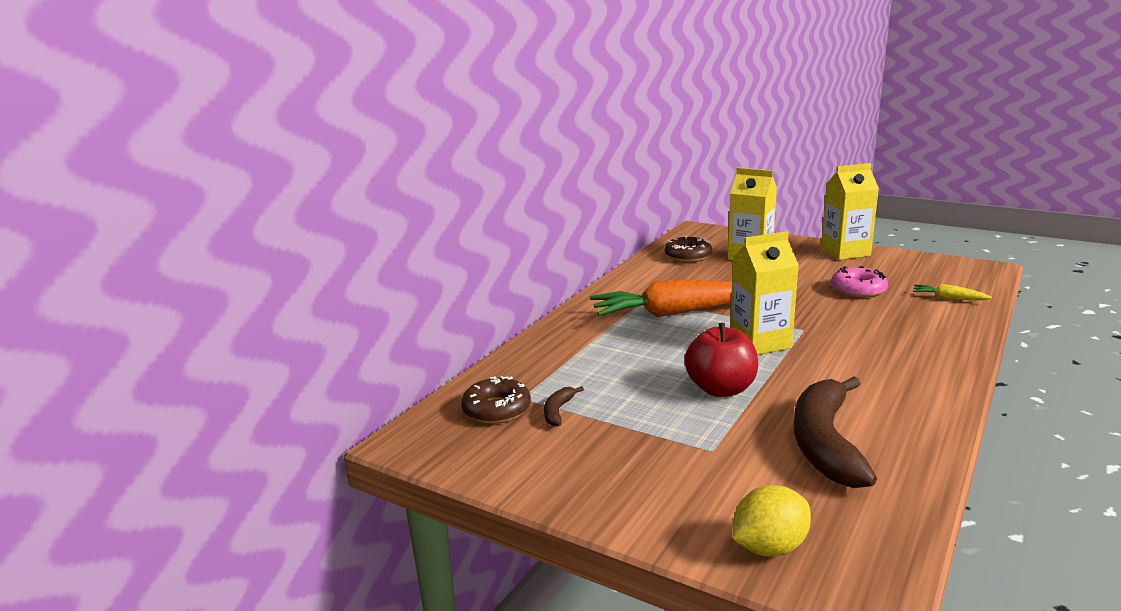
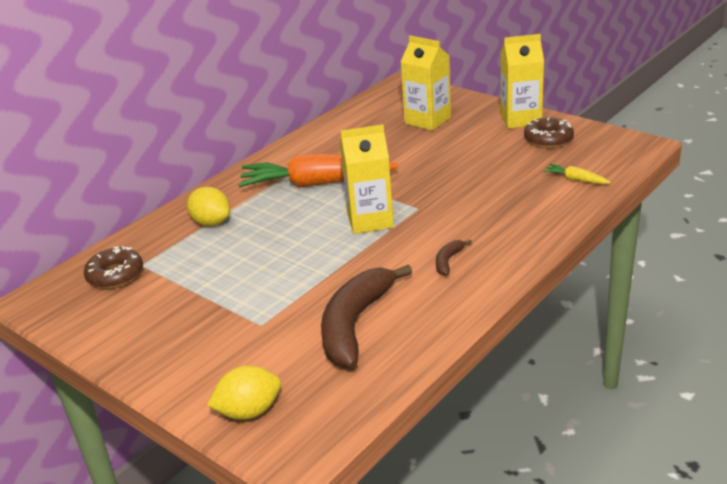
camera: 10 degrees right, 10 degrees up
(558, 411) = (162, 280): brown banana -> brown banana (448, 261)
(579, 353) = (211, 223): none -> yellow lemon
(688, 256) = (370, 118): brown donut -> brown donut (548, 139)
(721, 389) = (305, 267): red apple -> none
(858, 290) = (499, 165): pink donut -> none

